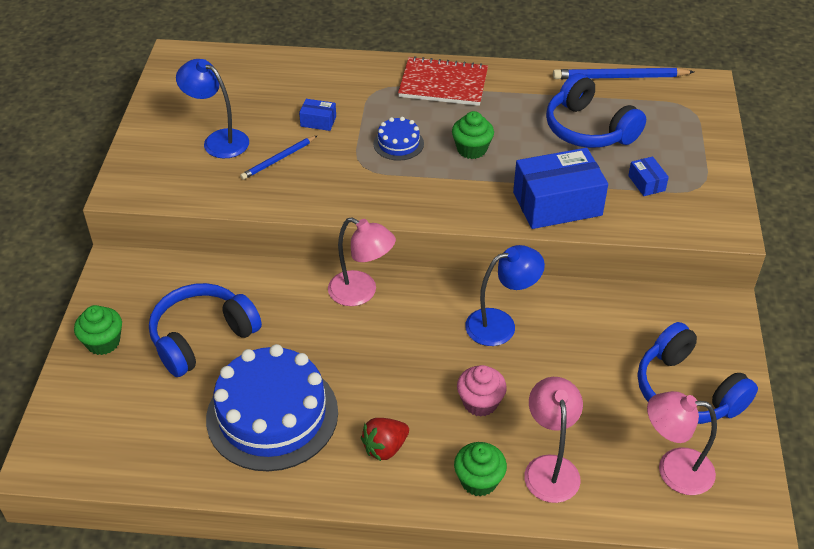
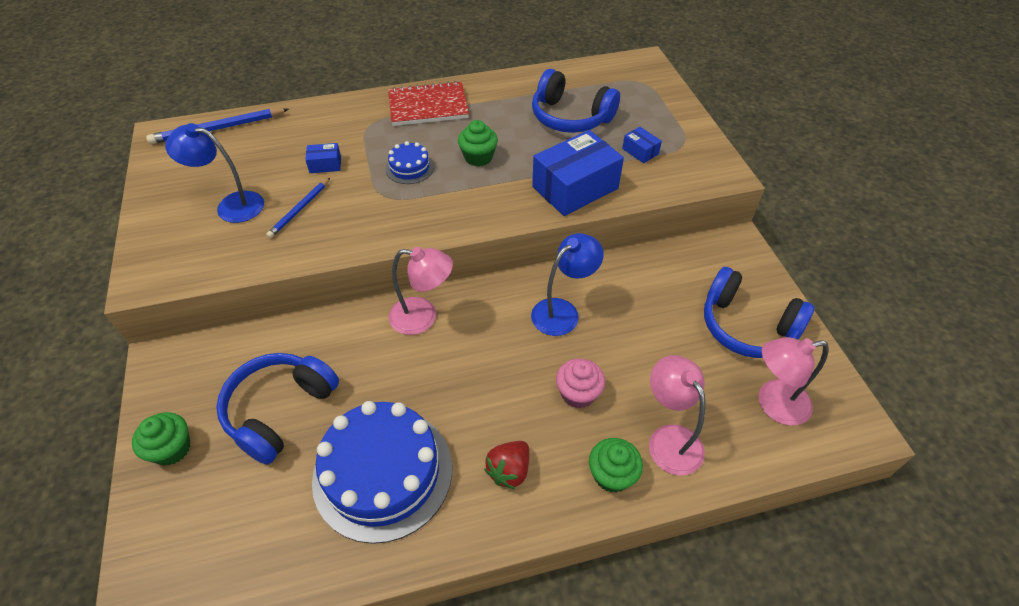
camera: 20 degrees left, 5 degrees up
(619, 77) = (574, 69): blue pencil -> blue pencil (218, 129)

